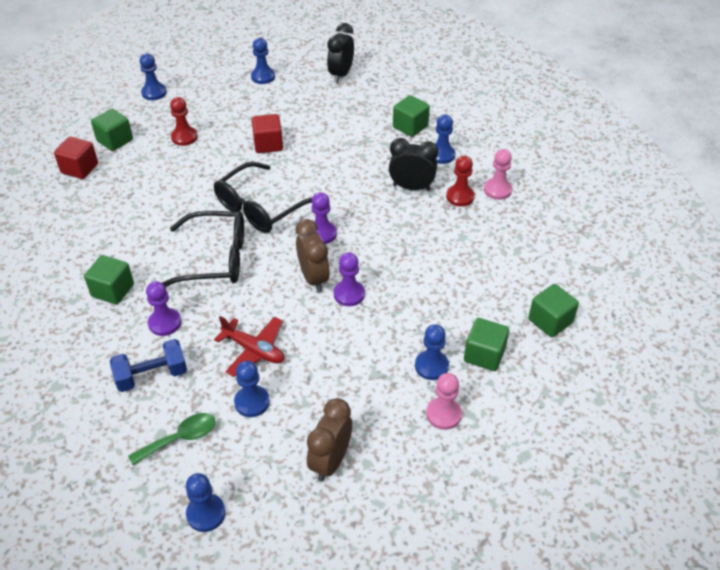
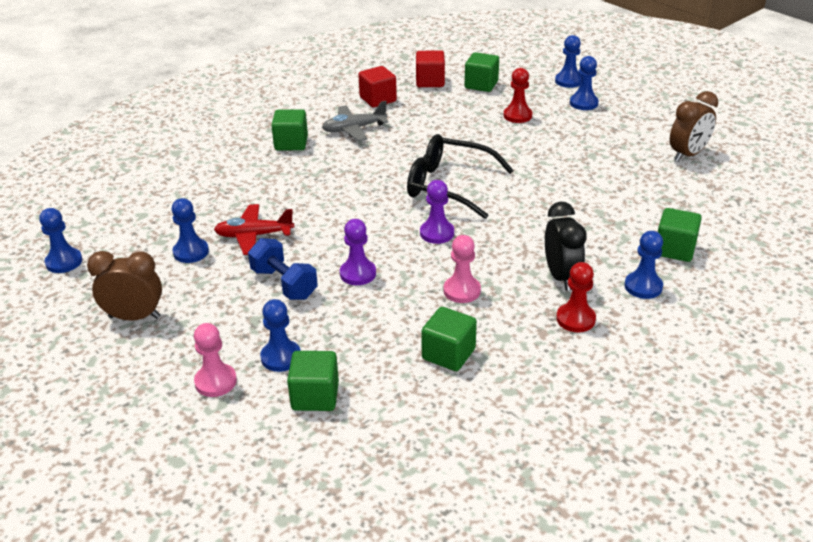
camera: 70 degrees right, 10 degrees down
(123, 240) = (354, 129): none -> grey plane
(152, 375) = (203, 191): blue dumbbell -> blue dumbbell (284, 284)
(165, 323) = (265, 179): purple pawn -> none
(180, 438) = (139, 226): green spoon -> none
(215, 259) = (360, 181): black glasses -> none
(254, 350) = (254, 236): red plane -> red plane turned 75 degrees clockwise
(263, 77) = (659, 129): blue pawn -> blue pawn (583, 103)
(268, 144) = (550, 163): red cube -> red cube (378, 99)
(313, 278) = (368, 245): brown clock -> brown clock (688, 155)
(341, 75) = (721, 176): black clock -> none
(497, 190) = (615, 349): pink pawn -> pink pawn (462, 291)
(550, 321) = (399, 446): green cube -> green cube (448, 354)

